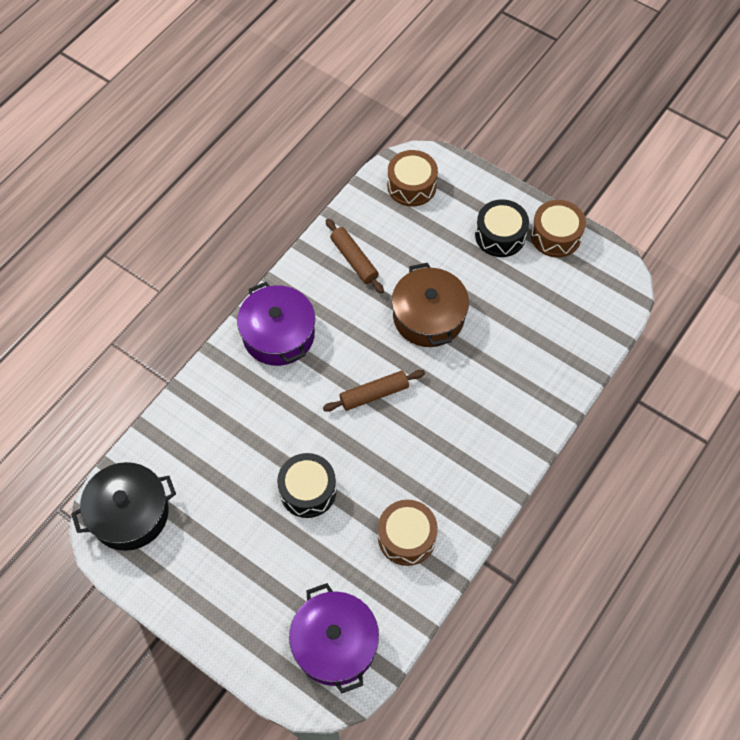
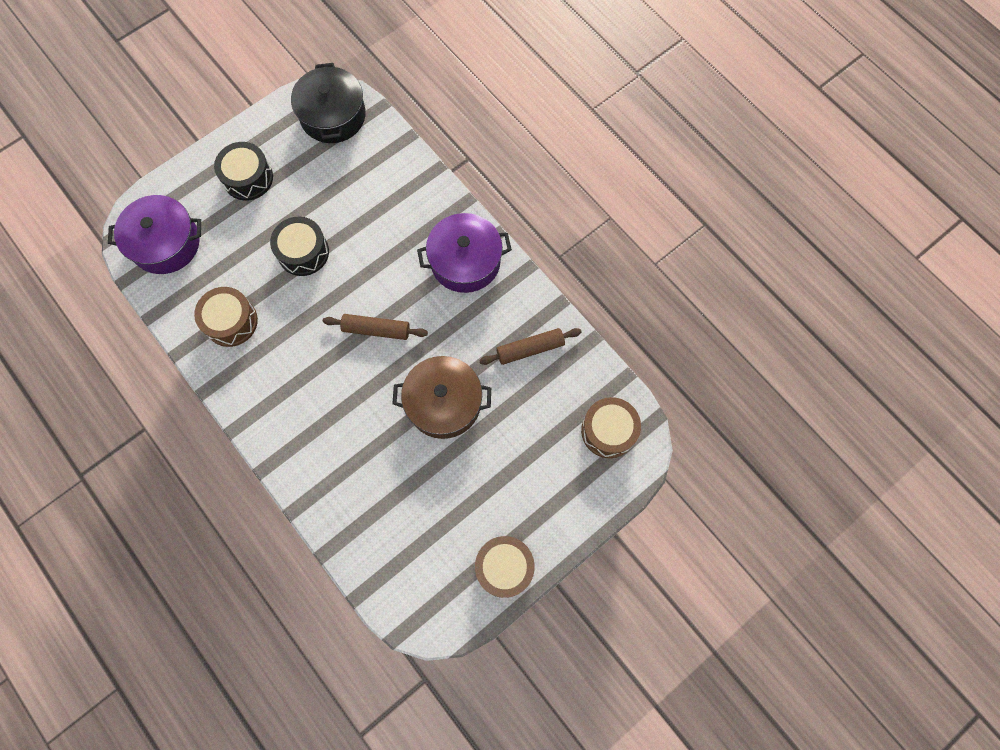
camera: 105 degrees right, 10 degrees up
(374, 394) = (376, 330): brown rolling pin -> brown rolling pin turned 75 degrees counterclockwise
(500, 235) = (520, 506): black drum -> black drum (248, 178)

